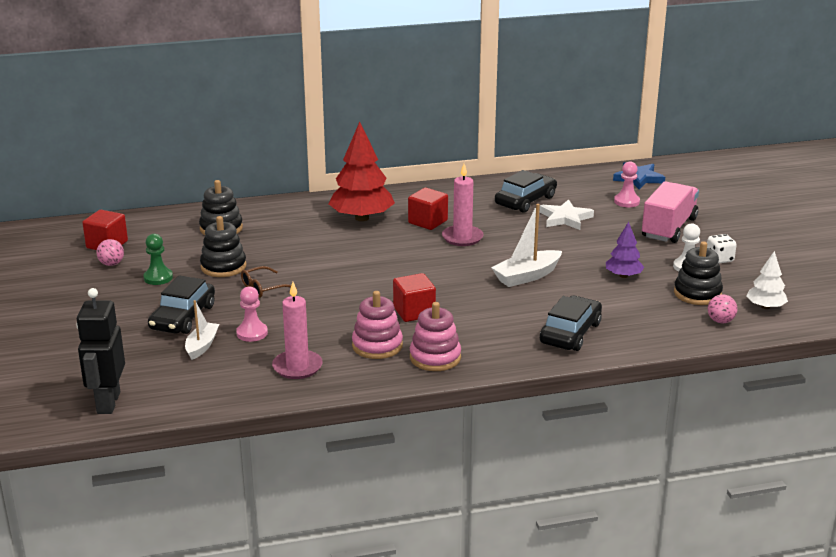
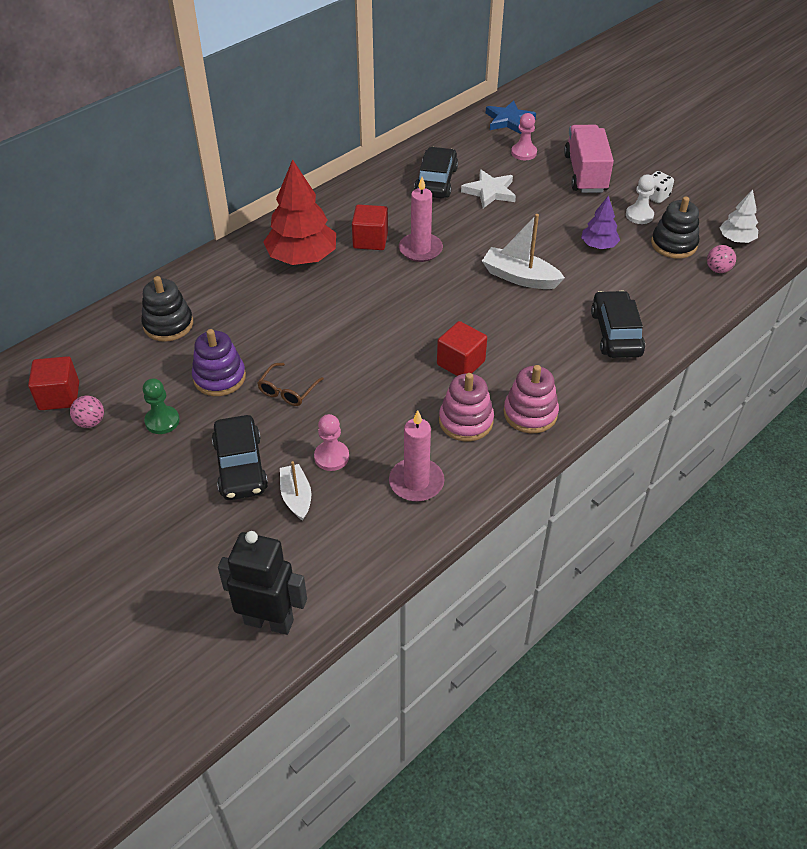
camera: 30 degrees left, 20 degrees up
(108, 403) = (269, 621): black robot -> black robot turned 135 degrees clockwise
(223, 266) = (219, 377): black stacking toy -> purple stacking toy
(527, 276) = (520, 277): white boat -> white boat turned 90 degrees clockwise

